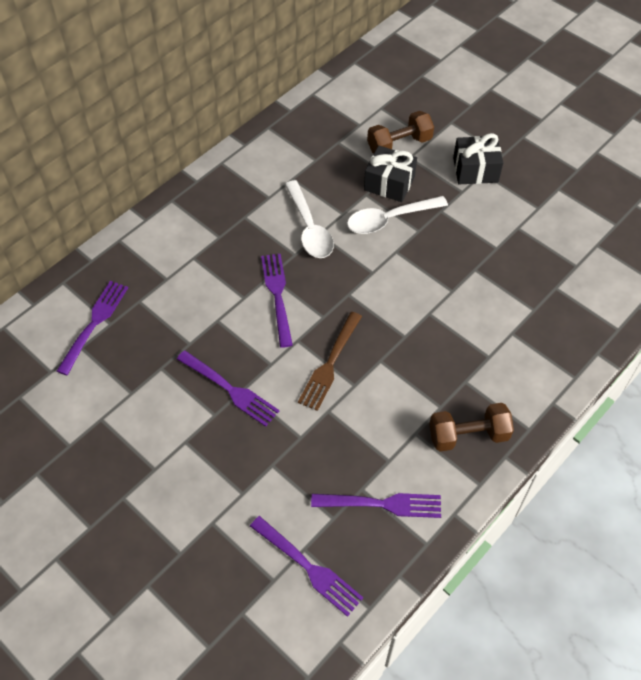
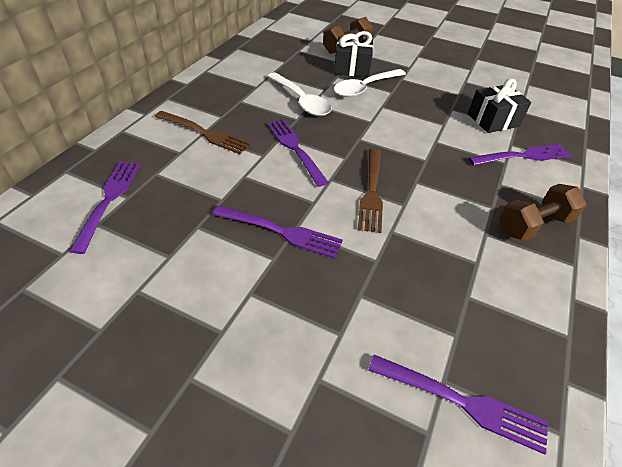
camera: 20 degrees left, 10 degrees down
(195, 257) = (204, 133): none -> brown fork
(381, 504) = (497, 307): purple fork -> purple fork (522, 156)
(475, 170) = (411, 55): black gift -> black gift (493, 120)

